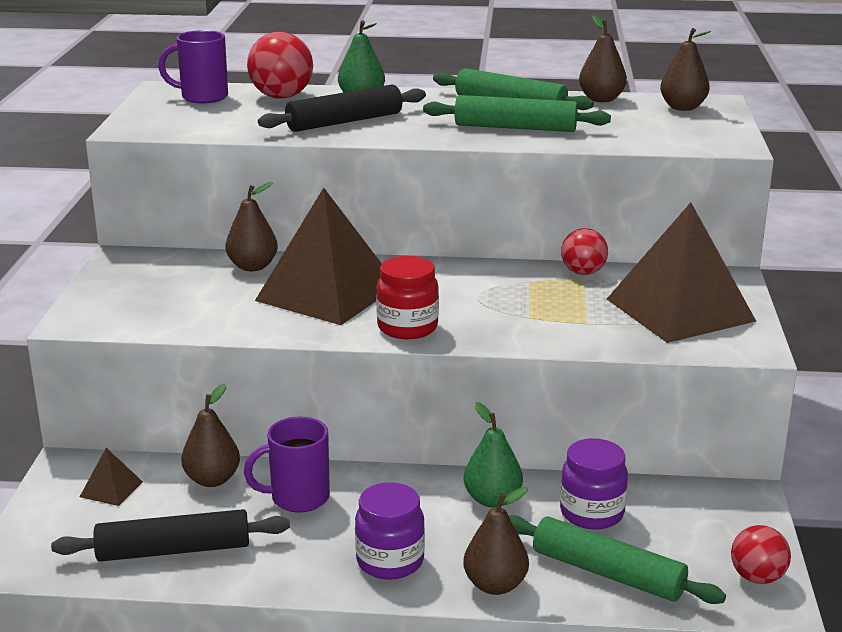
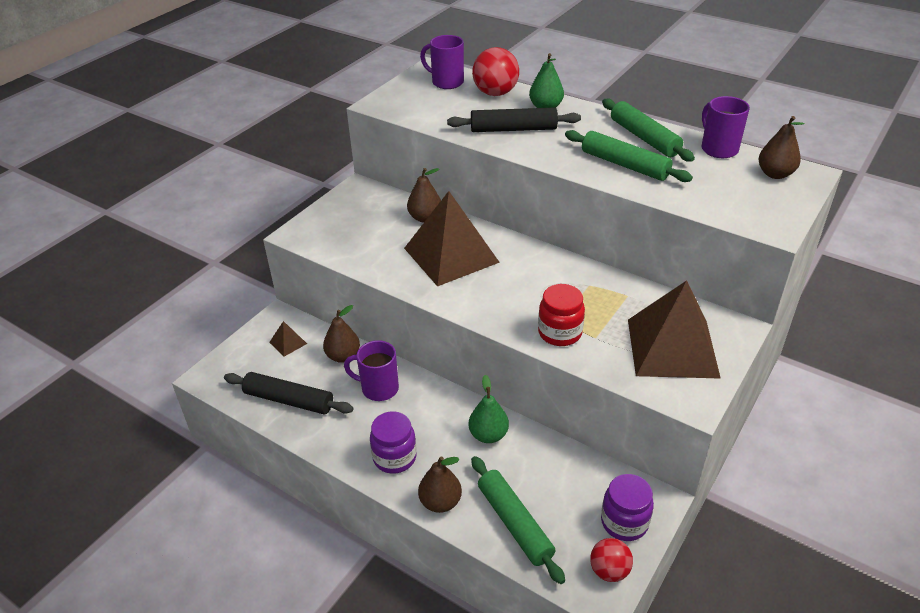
camera: 30 degrees right, 15 degrees up
(407, 327) = (475, 302): red jar -> red jar (560, 333)
(583, 272) = (632, 289): red ball -> none
(591, 513) = (541, 471): purple jar -> purple jar (624, 522)
(601, 99) = (718, 149): brown pear -> purple mug

